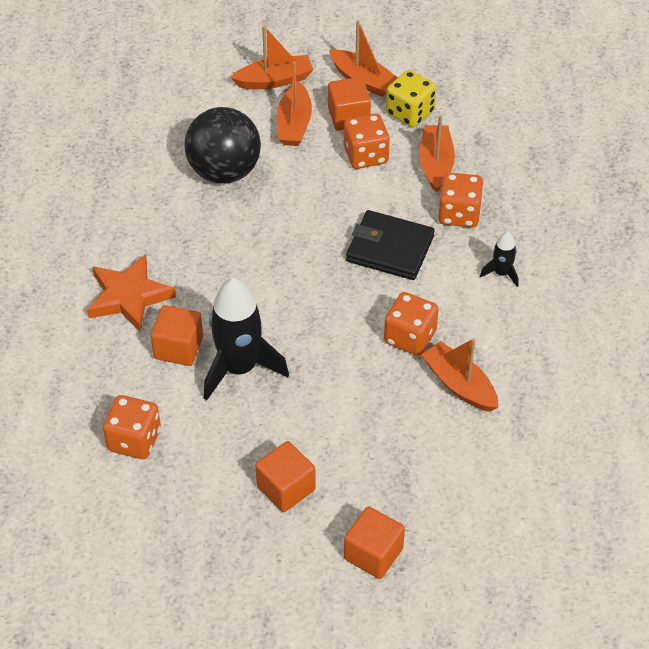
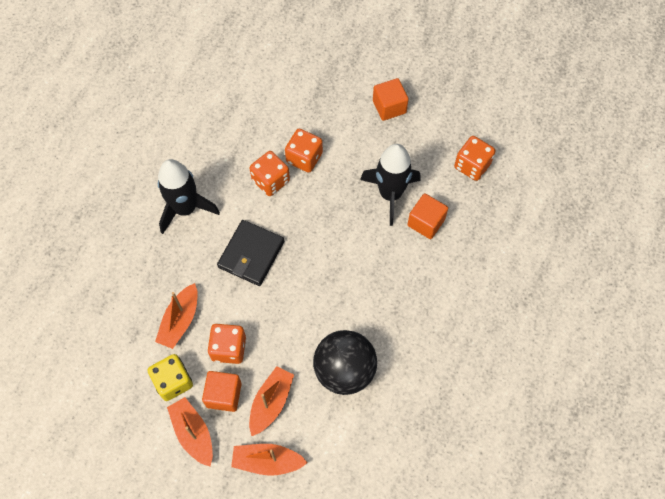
camera: 160 degrees left, 15 degrees up
(129, 296) = (449, 275): orange star -> none
(373, 554) = (354, 55): orange cube -> none
(390, 248) = (251, 254): black wallet -> black wallet turned 75 degrees clockwise
(459, 214) = (187, 268): orange dice -> orange dice (304, 158)
(459, 385) = (256, 138): orange boat -> none
(501, 273) = (185, 208): black rocket -> black rocket, size x2.12

